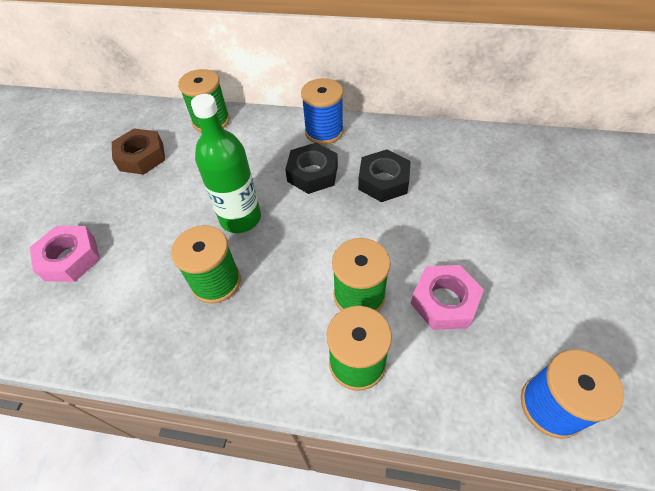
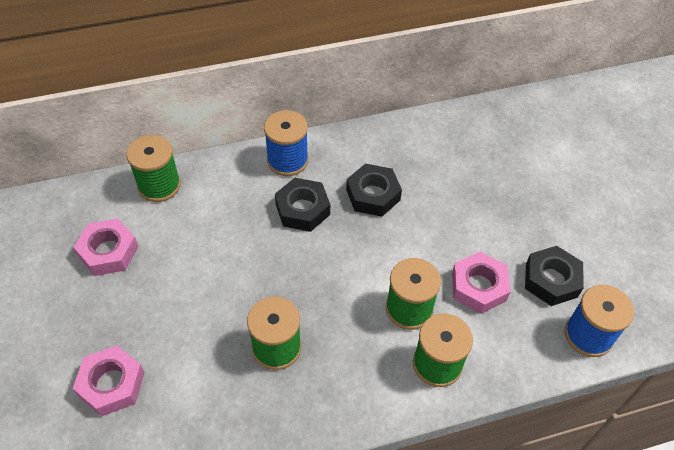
camera: 30 degrees left, 0 degrees up
(141, 157) = (108, 251): brown nut -> pink nut
(240, 218) = (260, 279): green bottle -> none
(533, 326) = (551, 280): none -> black nut

